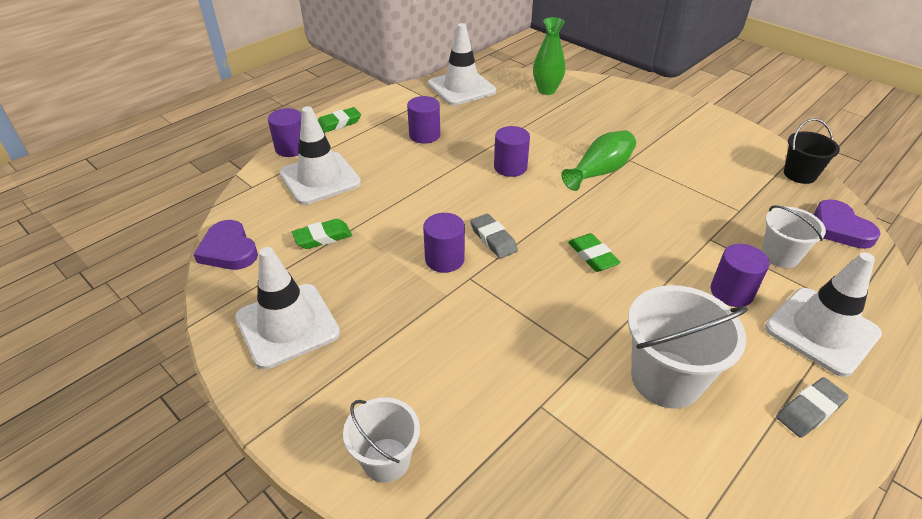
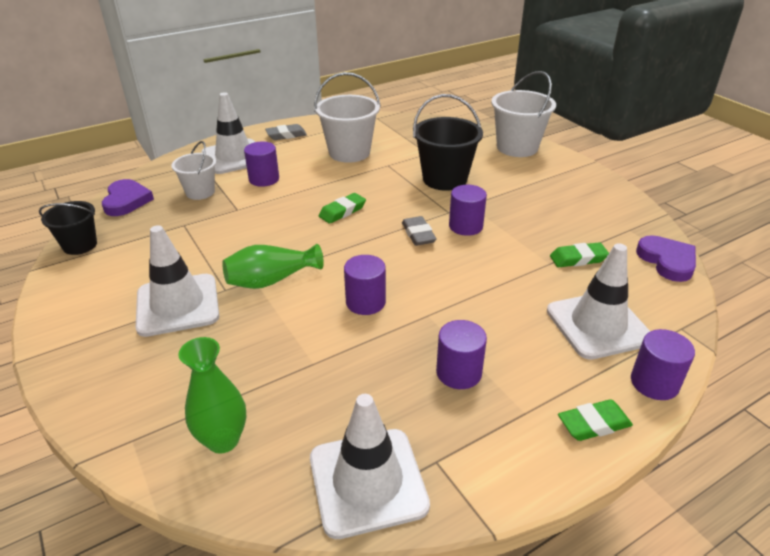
camera: 165 degrees left, 5 degrees down
(287, 325) = (590, 204): white traffic cone -> white traffic cone (178, 305)
(386, 460) = (517, 147): white bucket -> white bucket, size x1.61
(492, 340) = (444, 179): none -> black bucket
(592, 256) = (342, 211): green eraser -> green eraser turned 60 degrees clockwise

